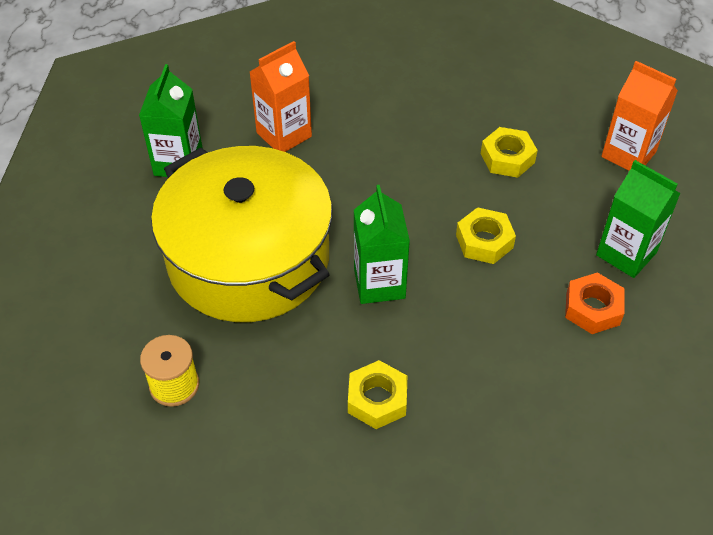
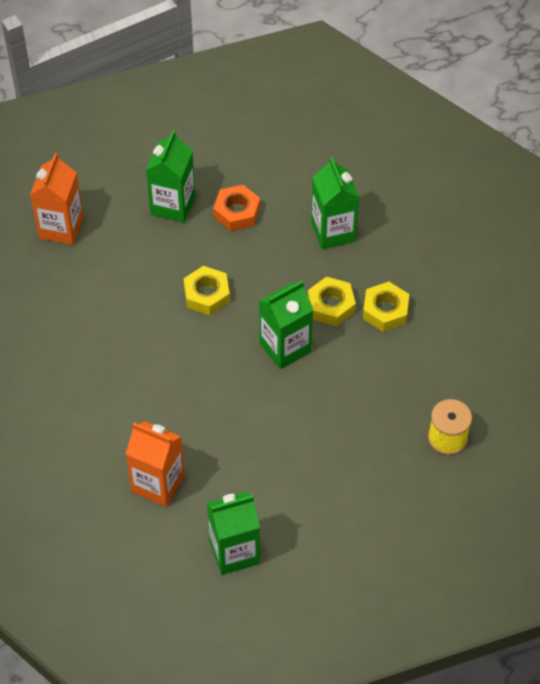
camera: 115 degrees left, 5 degrees up
(248, 259) = (310, 445): yellow pot -> none
(507, 158) = (105, 307): yellow nut -> yellow nut (331, 306)
(523, 395) = (333, 231): none -> green carton

